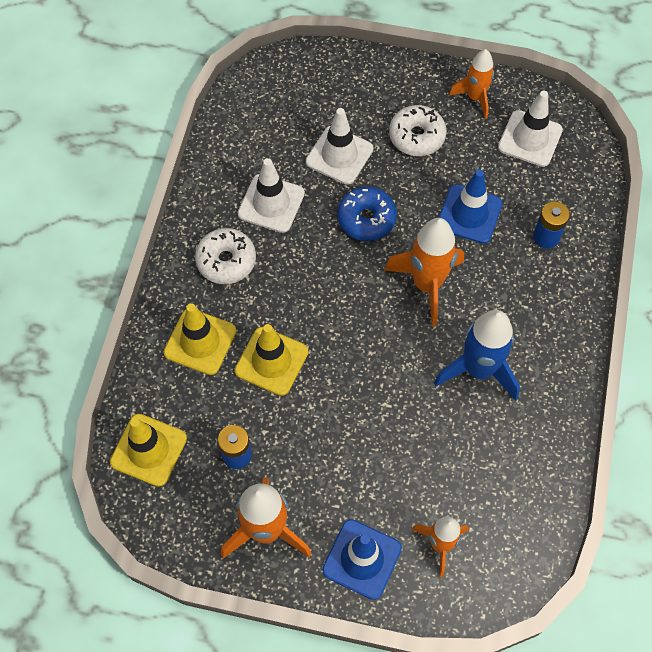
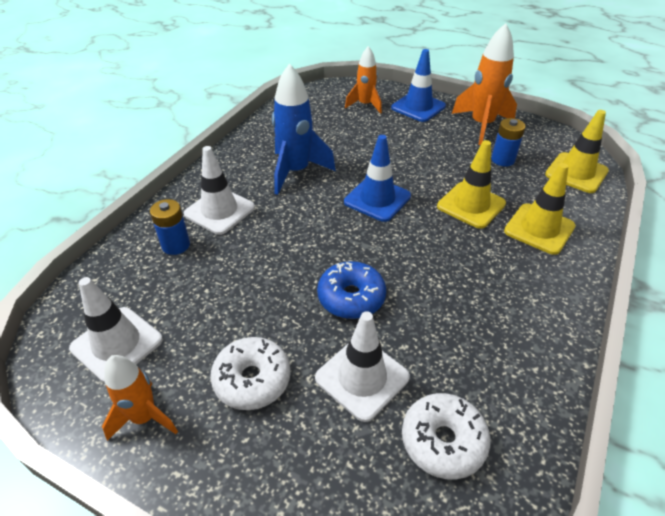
camera: 165 degrees left, 20 degrees down
(226, 261) = (515, 288): white donut -> white donut (443, 441)
(271, 203) = (460, 337): white traffic cone -> white traffic cone (219, 211)
(427, 284) = (311, 231): orange rocket -> none
(469, 214) = (238, 279): blue traffic cone -> blue traffic cone (377, 199)

